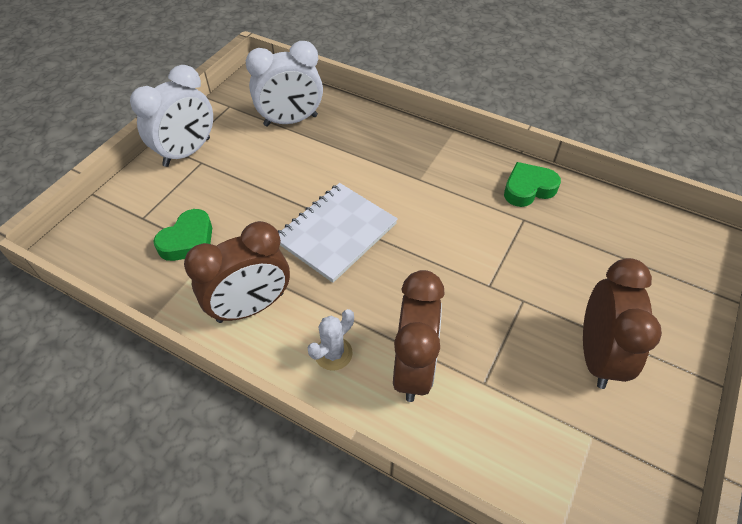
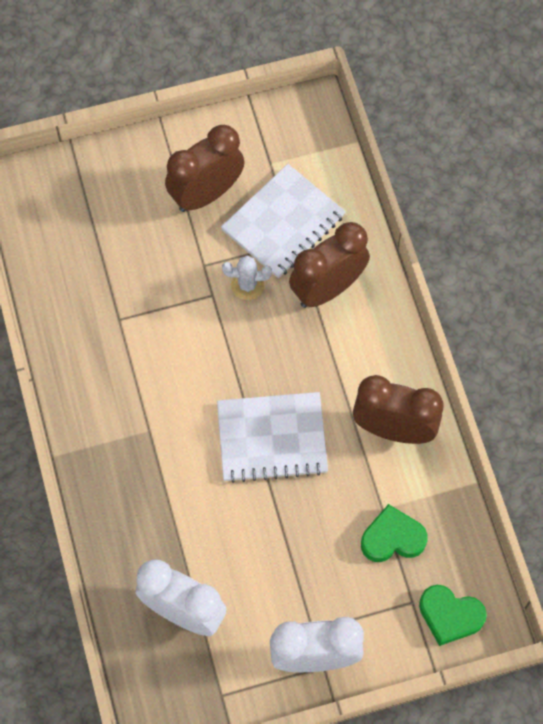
camera: 135 degrees left, 15 degrees up
(333, 353) = (369, 343): white cactus -> white cactus (247, 285)
(512, 389) = (283, 223): none -> white notebook
(528, 189) = (78, 340): green heart -> green heart (450, 616)

